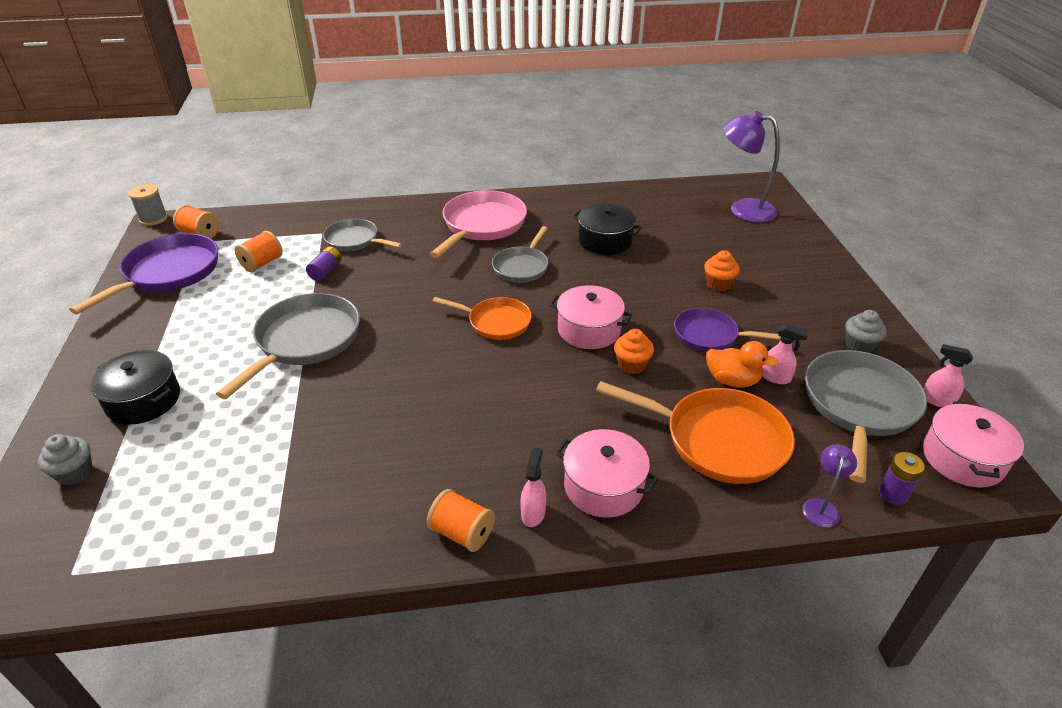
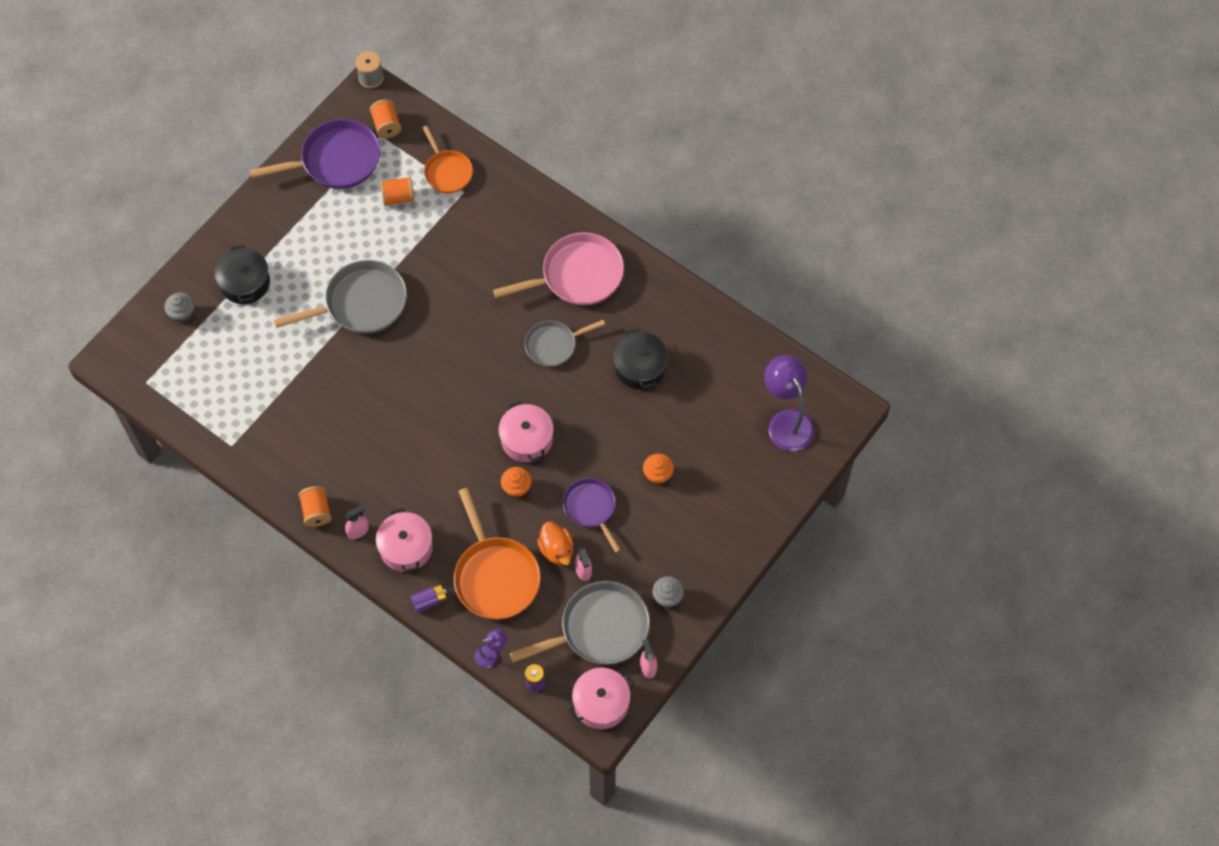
camera: 45 degrees right, 25 degrees up
(325, 271) = (429, 241): purple battery -> purple battery (429, 601)
(355, 240) = (477, 220): grey pan -> none
(496, 322) = (481, 383): orange pan -> orange pan (447, 172)

